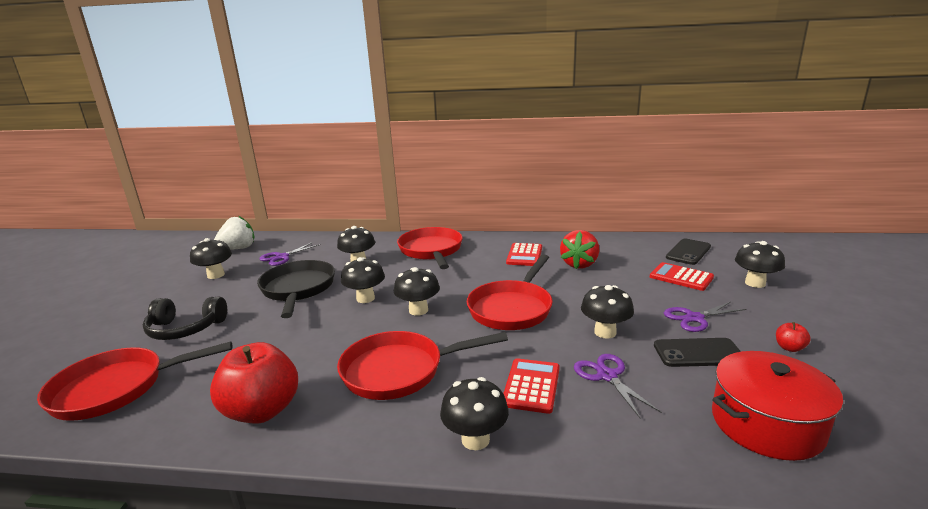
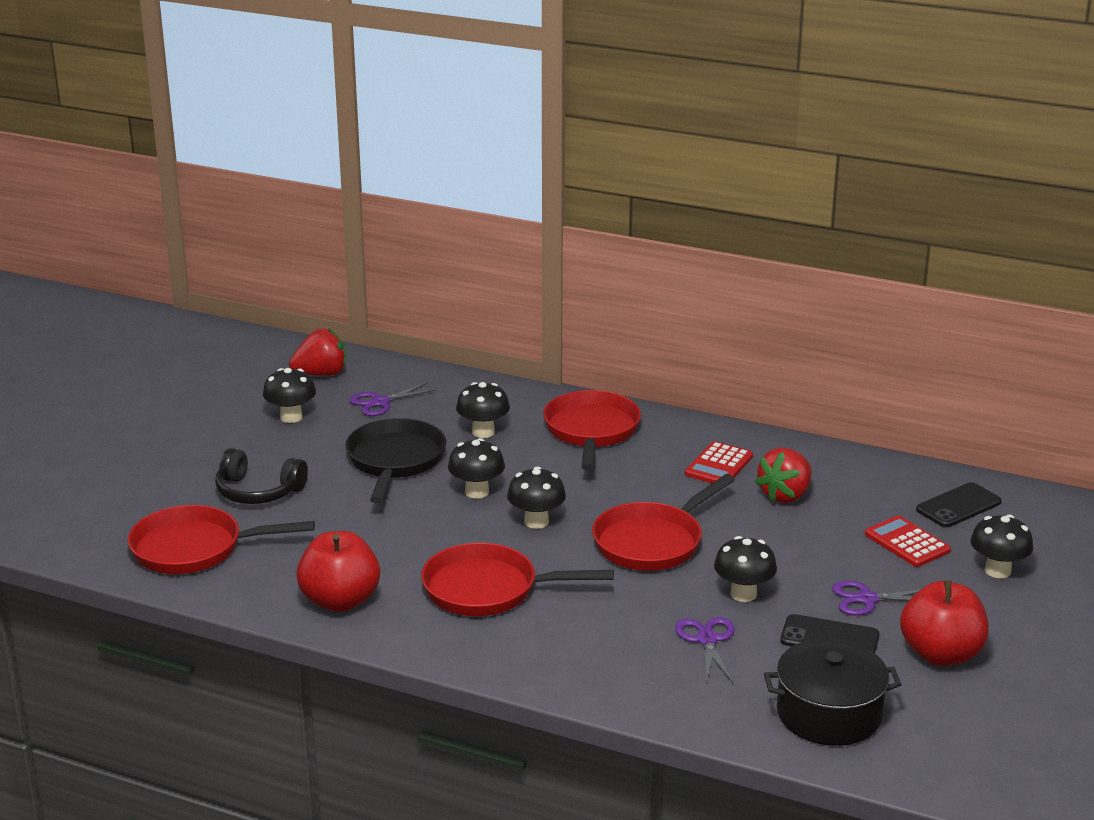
camera: 15 degrees right, 5 degrees up
(238, 248) = (321, 374): white strawberry -> red strawberry
(475, 439) = (537, 668): black mushroom -> none
(531, 386) = (620, 633): red calculator -> none
(766, 424) = (829, 714): red pot -> black pot
(789, 348) = (941, 654): red apple -> red apple, size x2.42

